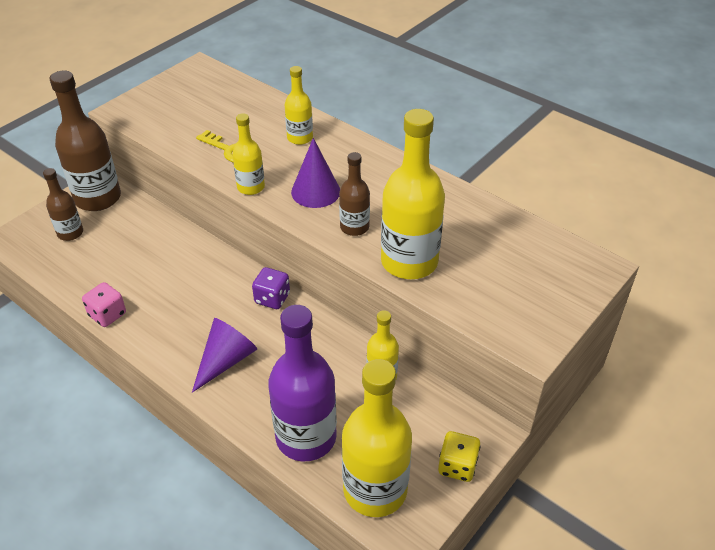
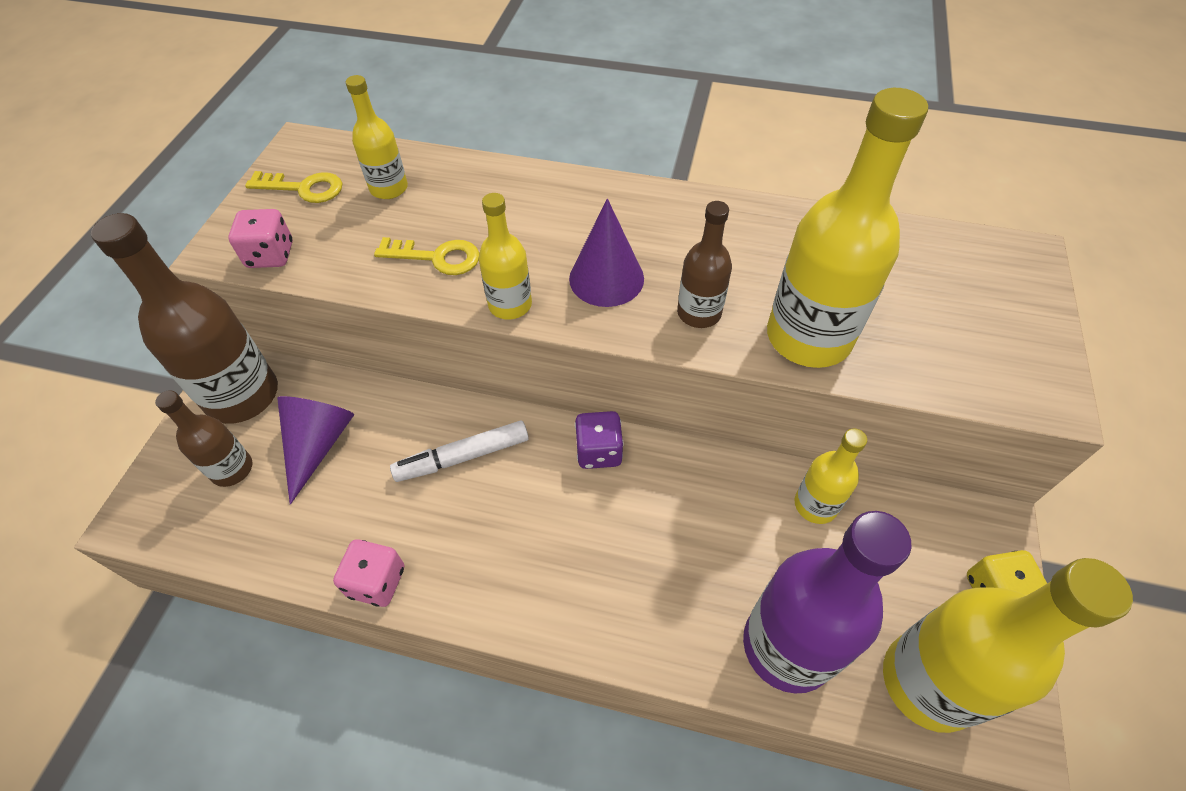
camera: 25 degrees left, 10 degrees up
(143, 121) = (270, 255): none -> pink dice
(183, 91) = (303, 188): none -> yellow key
(193, 272) = (462, 457): none -> white marker
(226, 360) = (600, 576): purple cone -> purple cone (318, 444)
(300, 138) = (525, 205): yellow bottle -> yellow bottle (389, 188)

